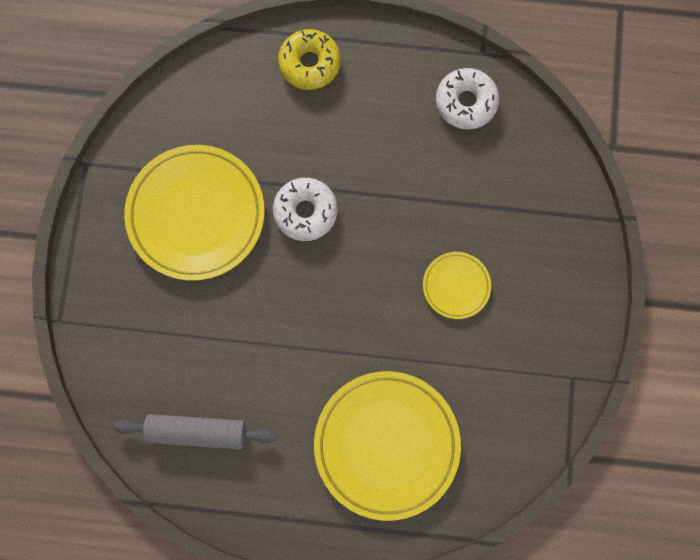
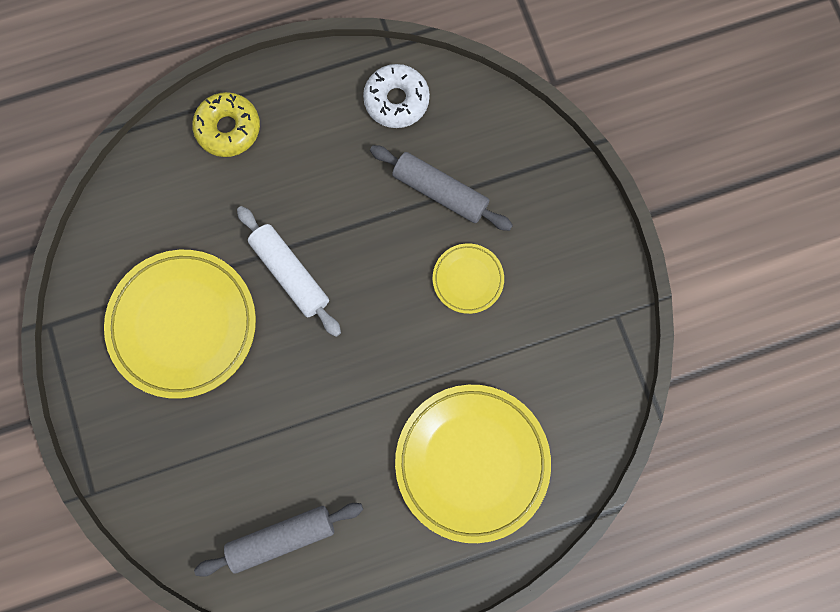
camera: 25 degrees left, 0 degrees up
(305, 212) = (290, 273): white donut -> white rolling pin
(467, 199) = (440, 192): none -> grey rolling pin

